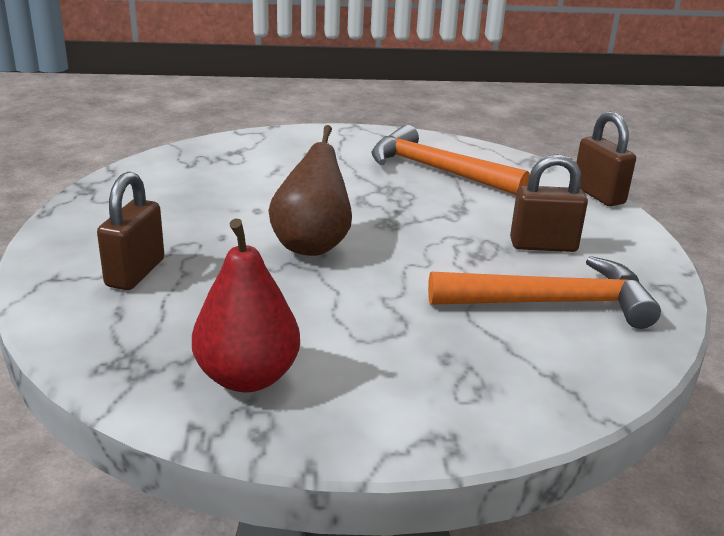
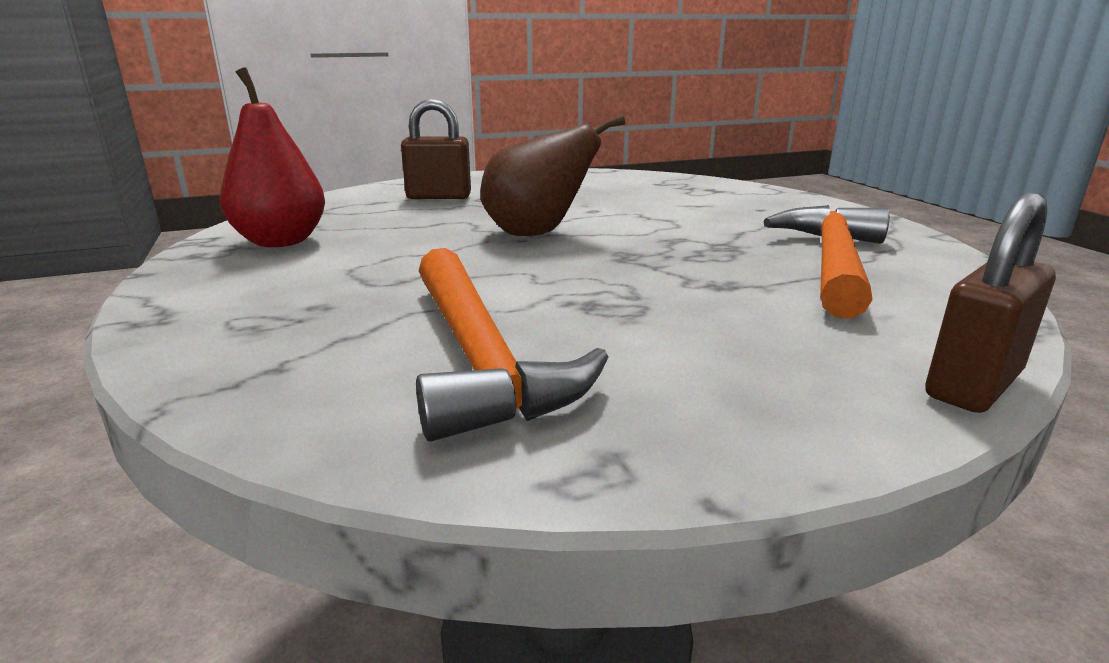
camera: 75 degrees right, 5 degrees down
(543, 245) = (669, 343): brown padlock -> none

